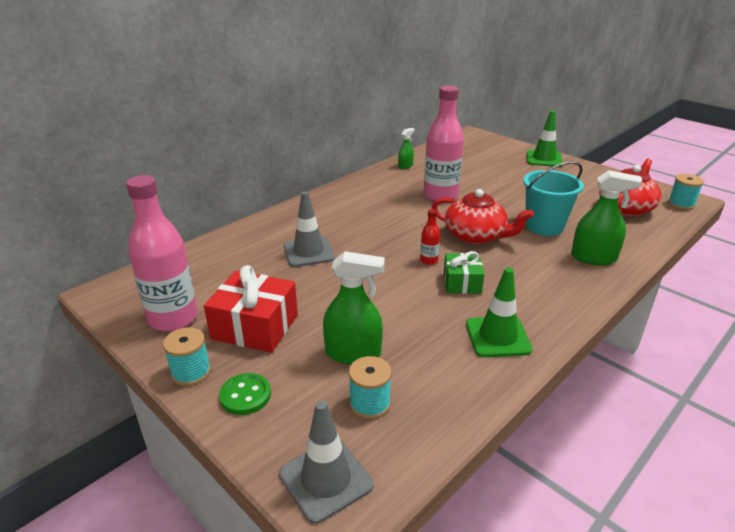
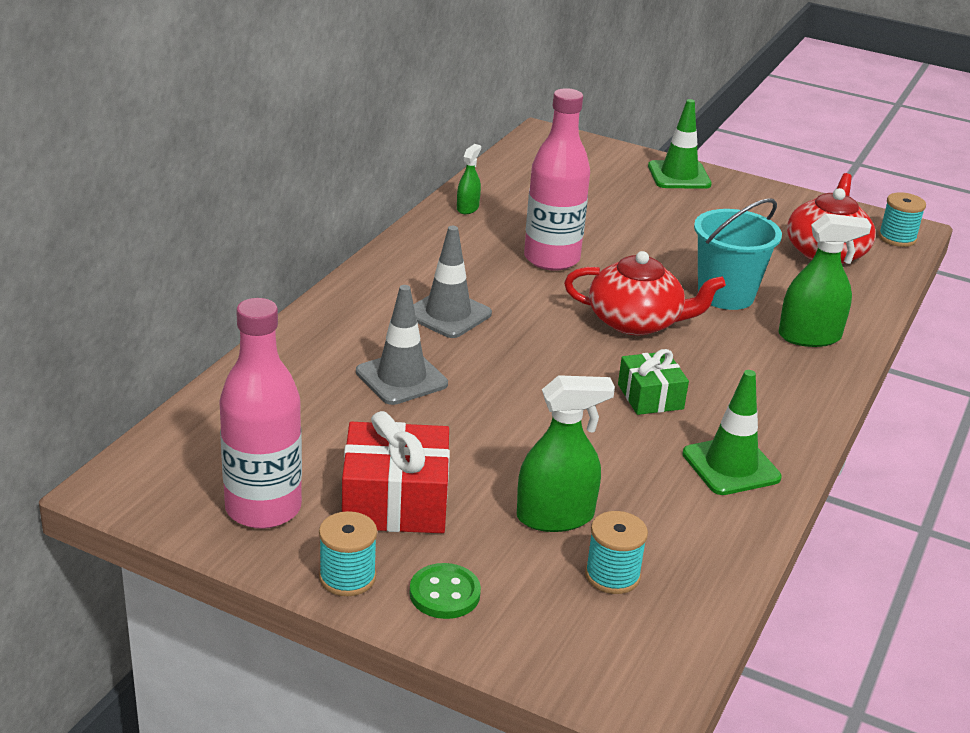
camera: 20 degrees left, 0 degrees up
(326, 479) = (608, 669): grey traffic cone -> grey traffic cone (448, 314)
(429, 260) = (588, 369): red bottle -> none

